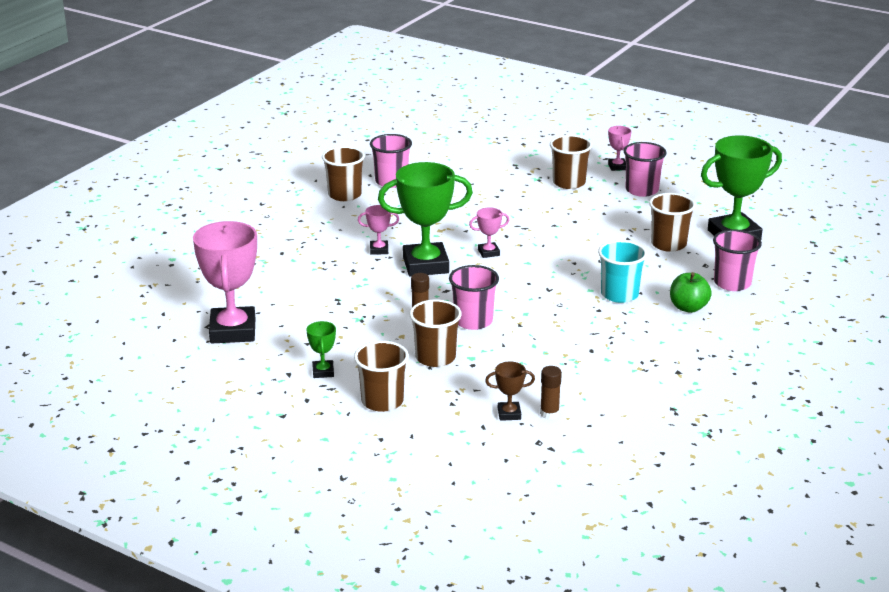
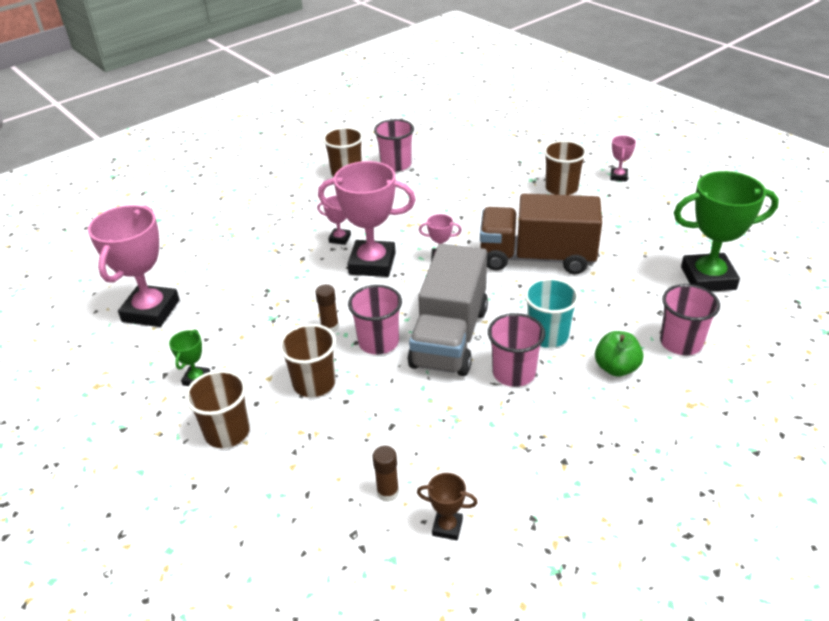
camera: 20 degrees right, 10 degrees up
(425, 265) = (372, 263): green trophy -> pink trophy
(509, 414) = (344, 482): brown trophy -> brown trophy (447, 527)
(535, 308) = (449, 337): none -> grey truck
(578, 240) = (537, 258): none -> brown truck
(642, 190) = (631, 207): pink cup -> pink cup (513, 373)
(668, 244) = (630, 278): brown cup -> none

